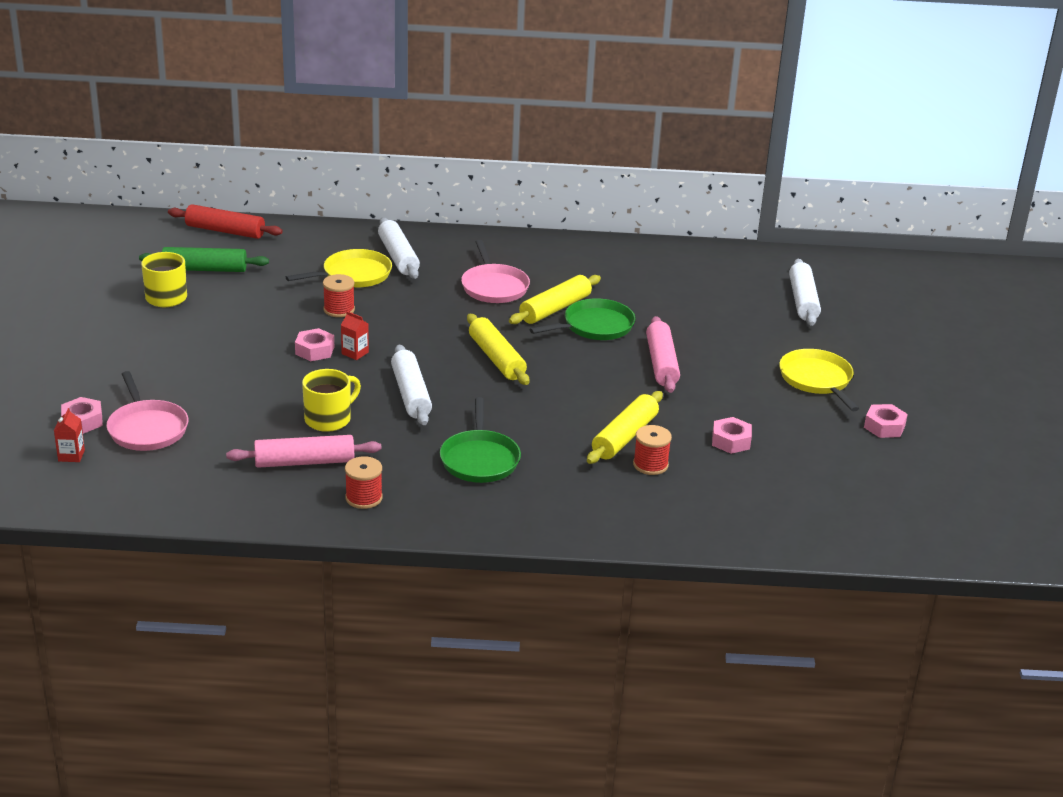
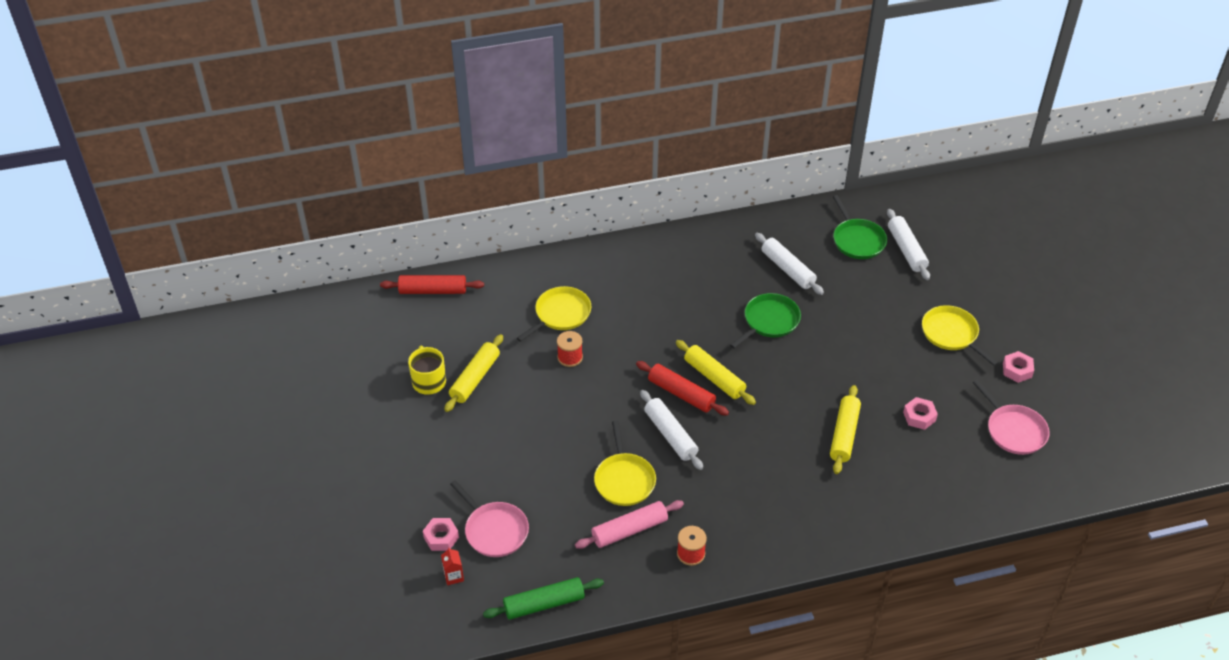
camera: 15 degrees left, 15 degrees up
(205, 269) = (441, 340): green rolling pin -> green rolling pin (544, 604)
(315, 350) = (575, 408): pink nut -> none
(329, 419) = (624, 480): yellow mug -> yellow pan
(355, 353) = (606, 402): red carton -> none
(398, 257) = (584, 283): white rolling pin -> white rolling pin (787, 269)
(448, 363) = (681, 394): none -> red rolling pin
(479, 459) = (753, 488): green pan -> green pan (857, 240)
(494, 286) = (674, 298): pink pan -> pink pan (1013, 430)
(555, 309) = (731, 310): yellow rolling pin -> yellow rolling pin (475, 378)
(650, 465) = (875, 458): red spool -> none
(661, 363) = (835, 348): pink rolling pin -> none

